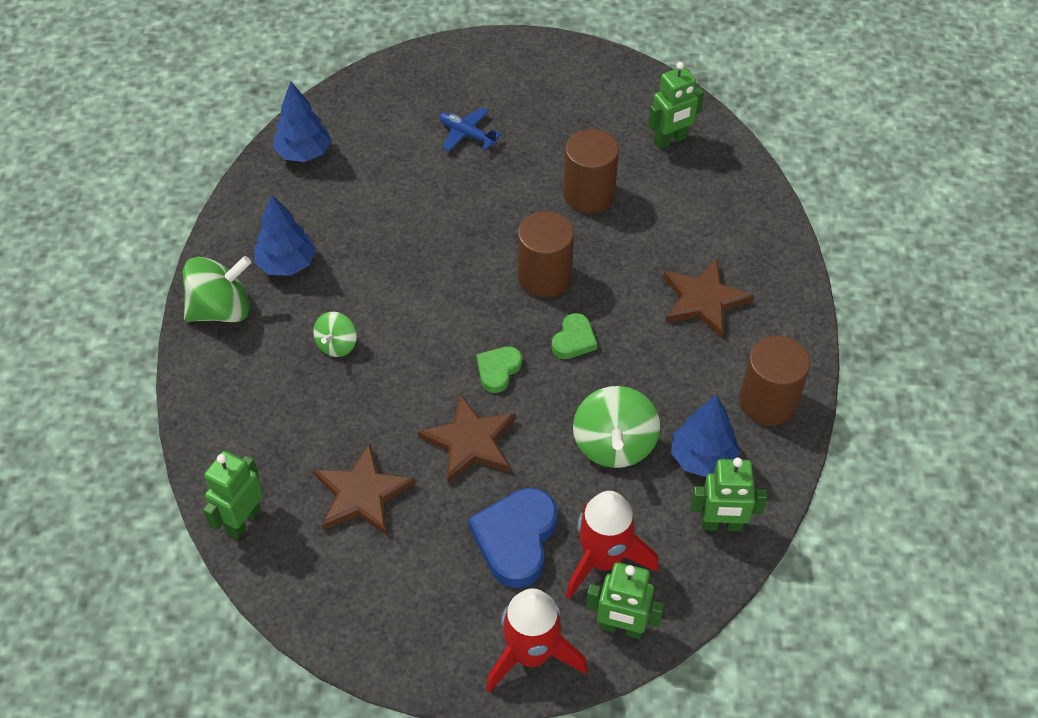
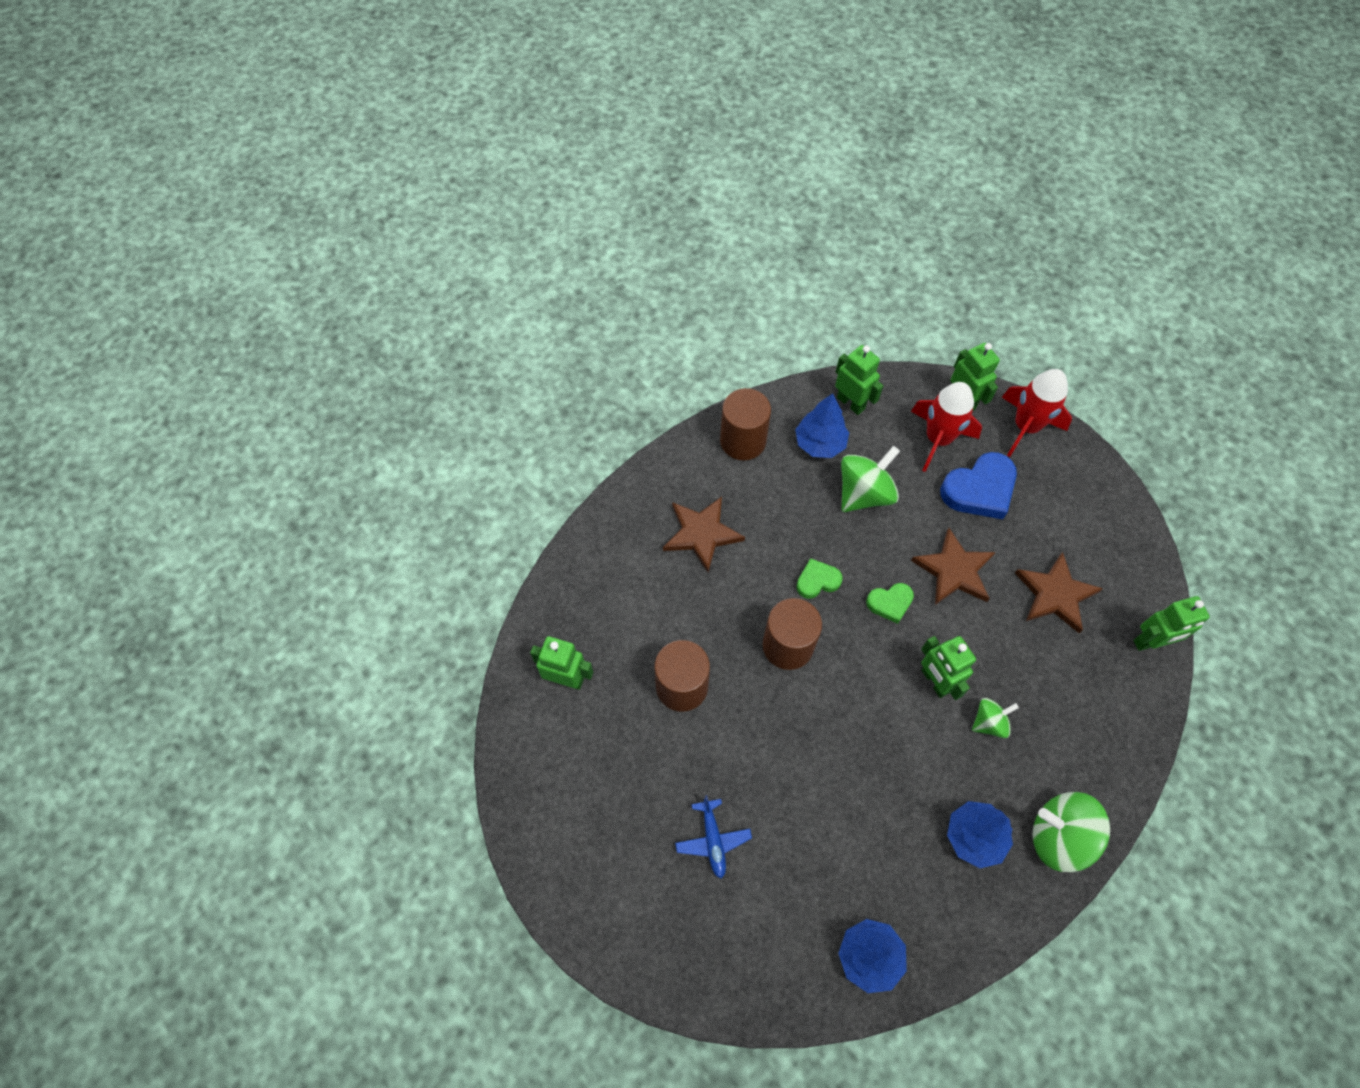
camera: 135 degrees left, 10 degrees up
(406, 341) = (935, 681): none -> green robot

